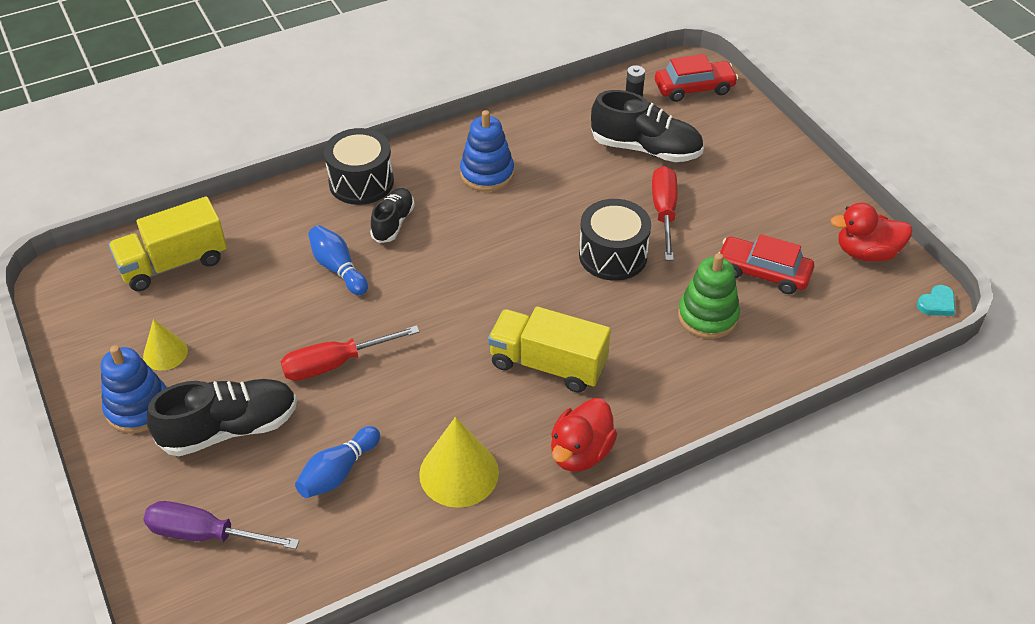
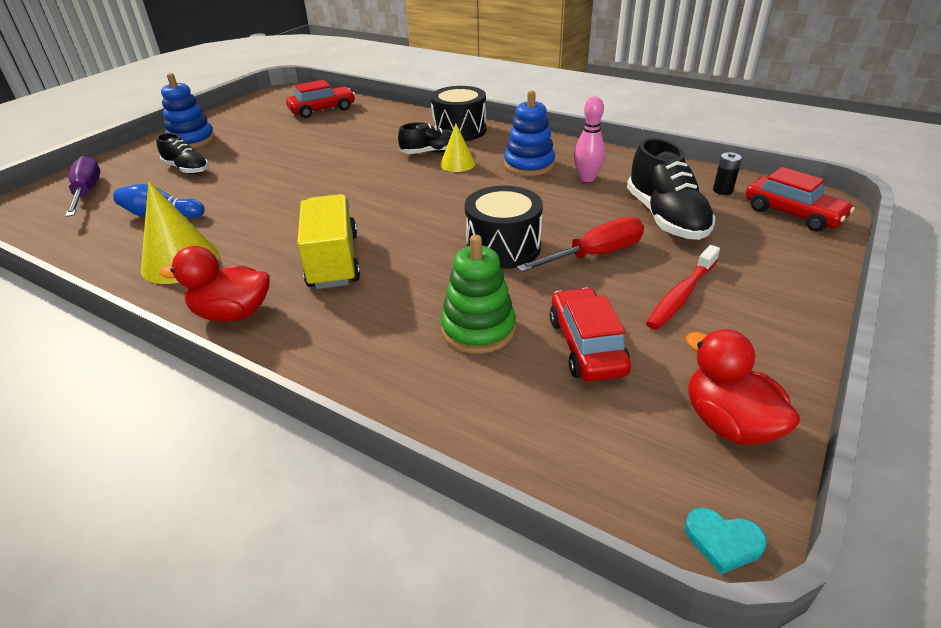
camera: 60 degrees right, 10 degrees down
(165, 353) = (243, 132): yellow cone -> yellow cone (457, 164)
(174, 263) = (322, 110): yellow truck -> red car
(230, 429) = (187, 169): black shoe -> black shoe, size x0.60
(335, 364) = (269, 180): red screwdriver -> none
(338, 268) = (365, 151): blue bowling pin -> none
(546, 154) = (587, 178): none -> pink bowling pin
(743, 200) = (681, 295): none -> red toothbrush

